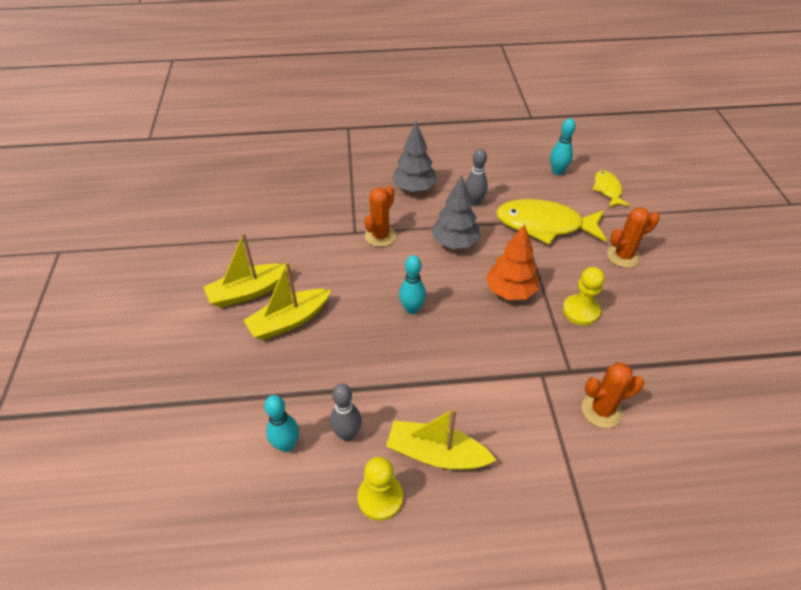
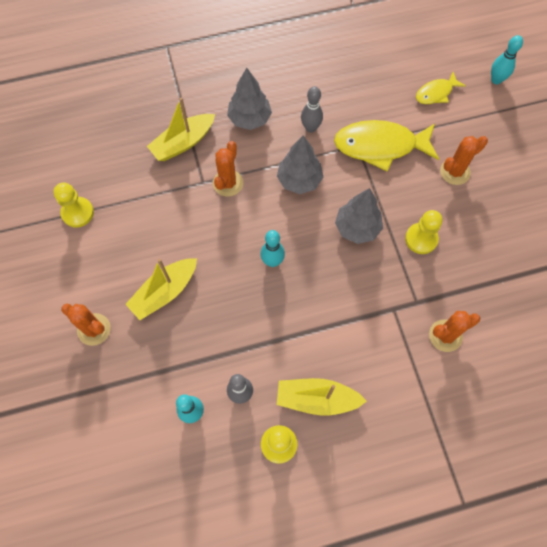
camera: 10 degrees left, 20 degrees up
(203, 344) = (94, 329): none -> orange cactus
(223, 241) = (77, 213): none -> yellow pawn
(249, 291) = (119, 267): yellow boat -> yellow boat (183, 143)
(510, 291) = (357, 228): orange tree -> grey tree
(557, 171) = (386, 76): turquoise bowling pin -> turquoise bowling pin (496, 80)
(607, 190) = (436, 93): yellow fish -> yellow fish turned 105 degrees counterclockwise

